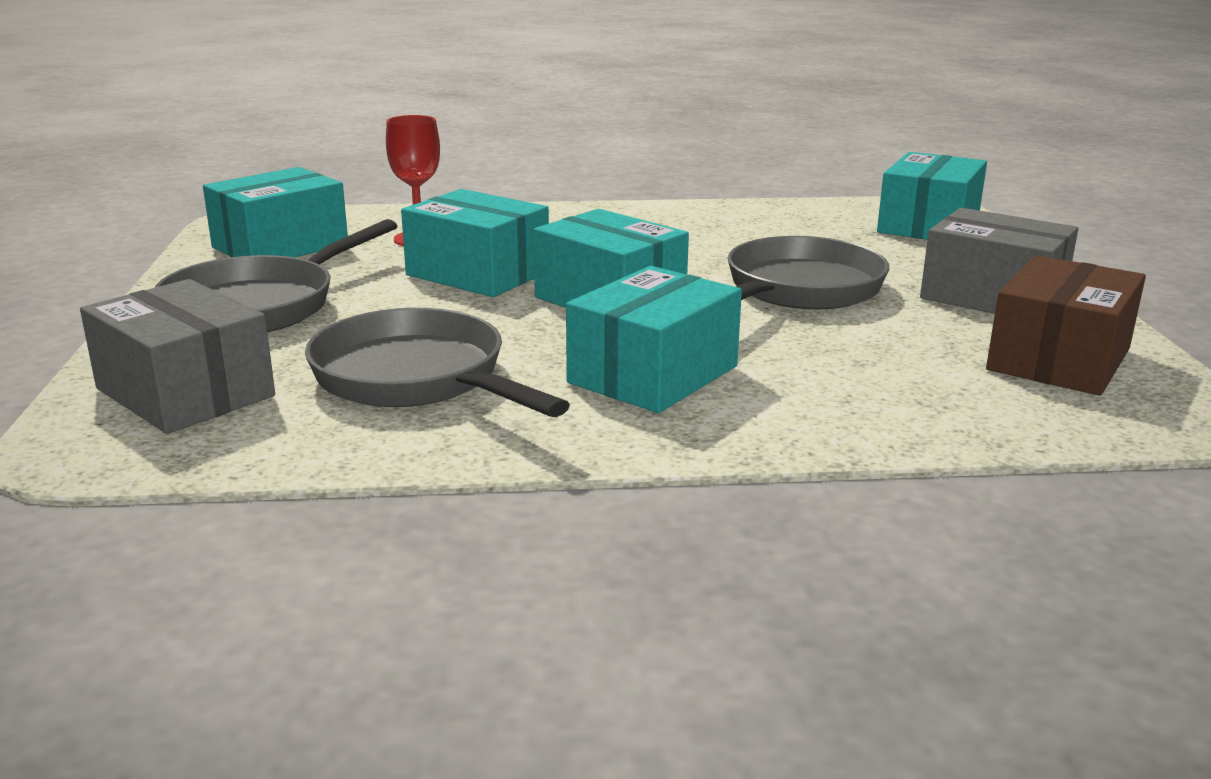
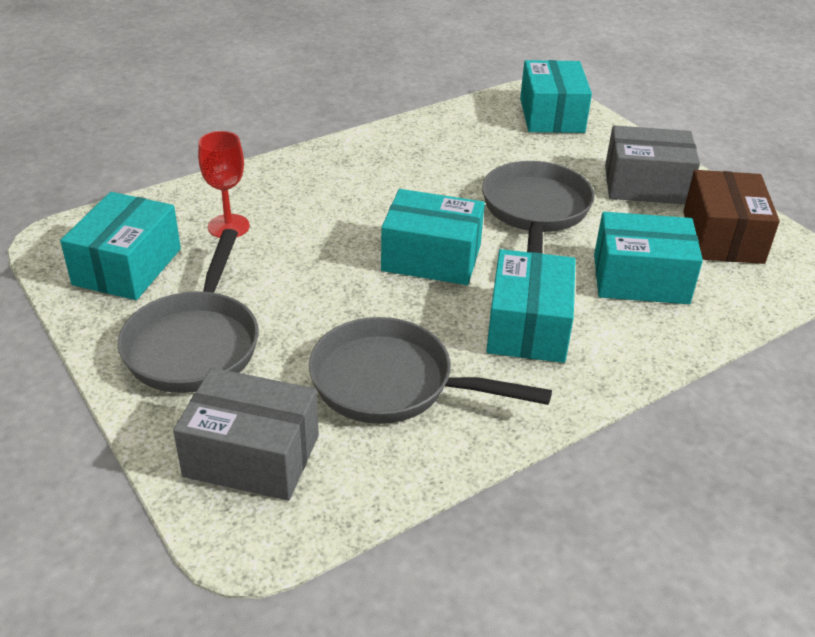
camera: 30 degrees left, 15 degrees up
(478, 273) = (315, 255): turquoise box -> turquoise box (640, 279)

